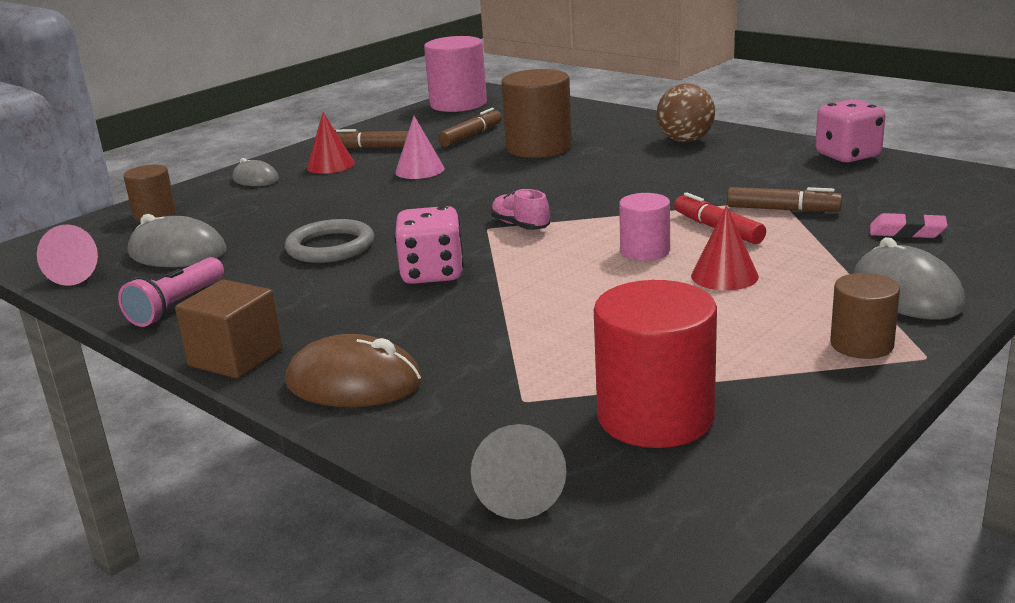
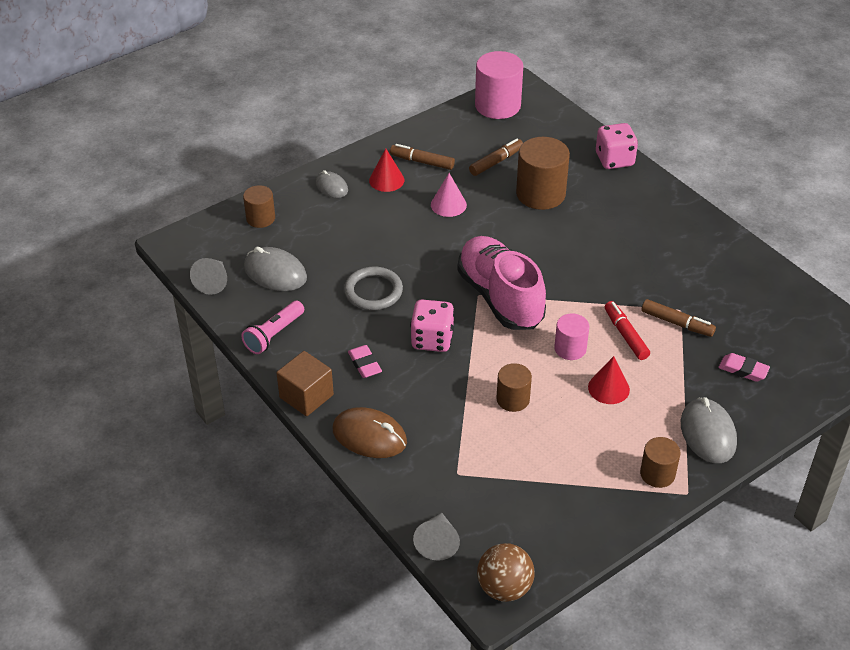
camera: 10 degrees right, 20 degrees up
(79, 274) = (213, 282): pink cone -> grey cone
(330, 311) = (364, 364): none -> pink eraser
(520, 225) = (500, 297): pink shoe -> pink shoe, size x2.45
(582, 308) = (513, 399): none -> brown cylinder
(655, 417) = (522, 505): red cylinder -> none
(685, 141) = (649, 211): brown ball -> brown ball (504, 588)
(847, 156) = (754, 264): pink dice -> pink dice (614, 160)

